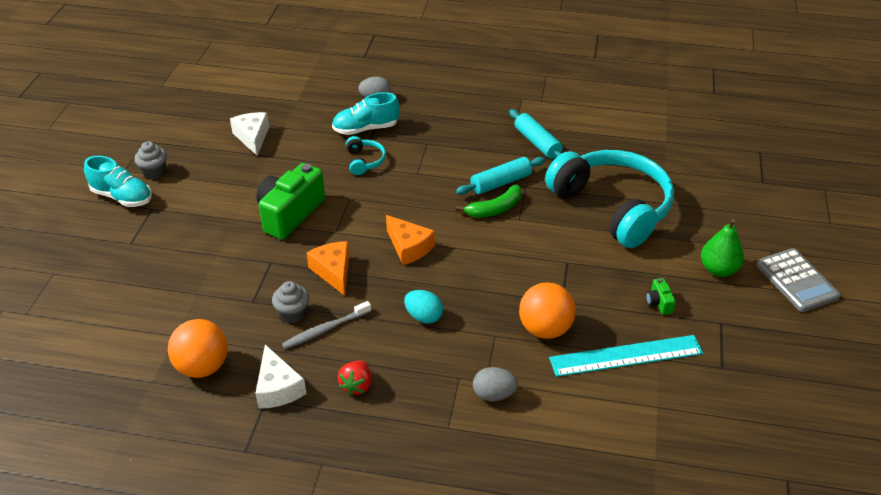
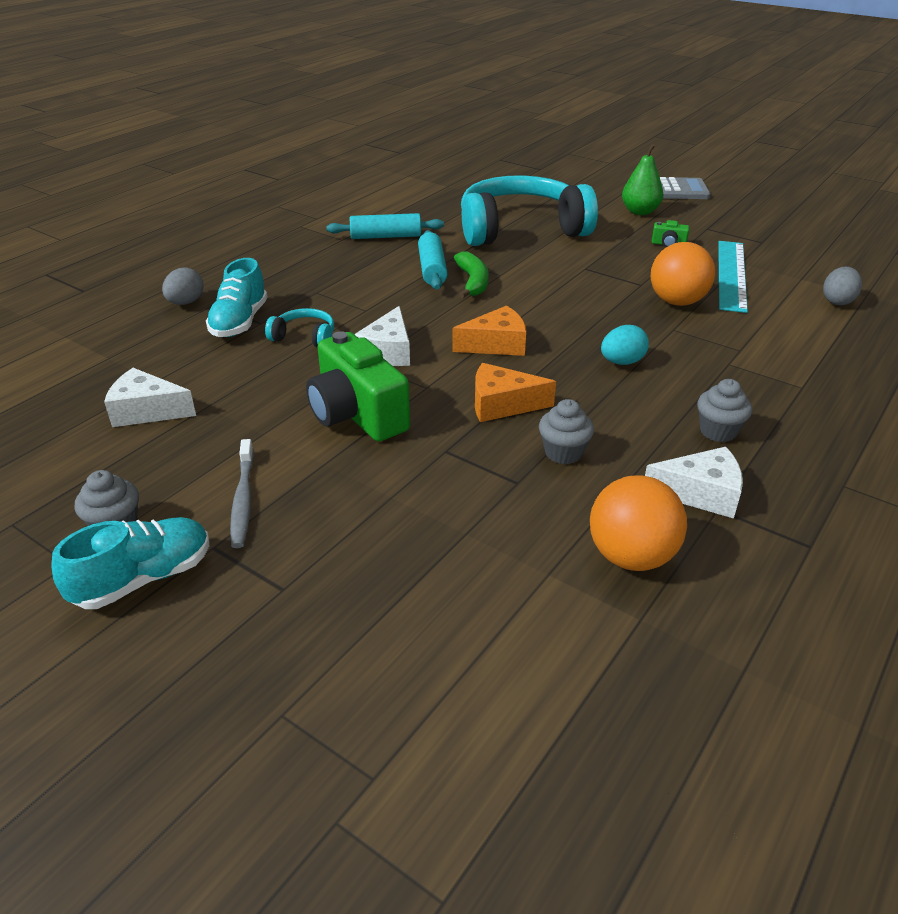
camera: 65 degrees left, 5 degrees down
(325, 330) = (608, 433): grey toothbrush -> grey toothbrush (243, 499)
(356, 386) = (718, 431): red strawberry -> grey cupcake
(368, 202) = (388, 351): none -> white cheese
(494, 394) = (761, 350): grey egg -> grey egg (837, 301)

